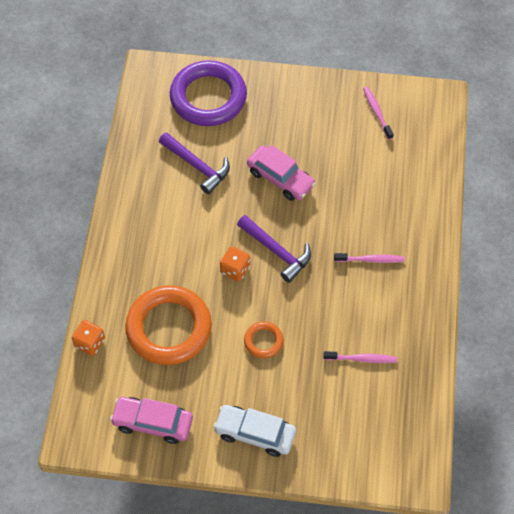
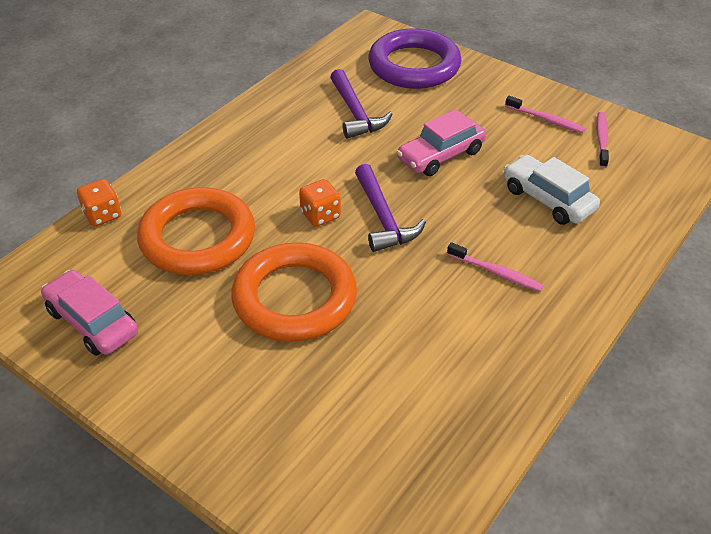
camera: 30 degrees right, 15 degrees down
(255, 433) = (199, 393): white car -> white car (547, 199)
(263, 341) = (295, 298): orange ring -> orange ring, size x2.18
(280, 178) = (440, 155): pink car -> pink car turned 75 degrees clockwise
(362, 359) = (406, 374): pink toothbrush -> pink toothbrush (546, 119)

